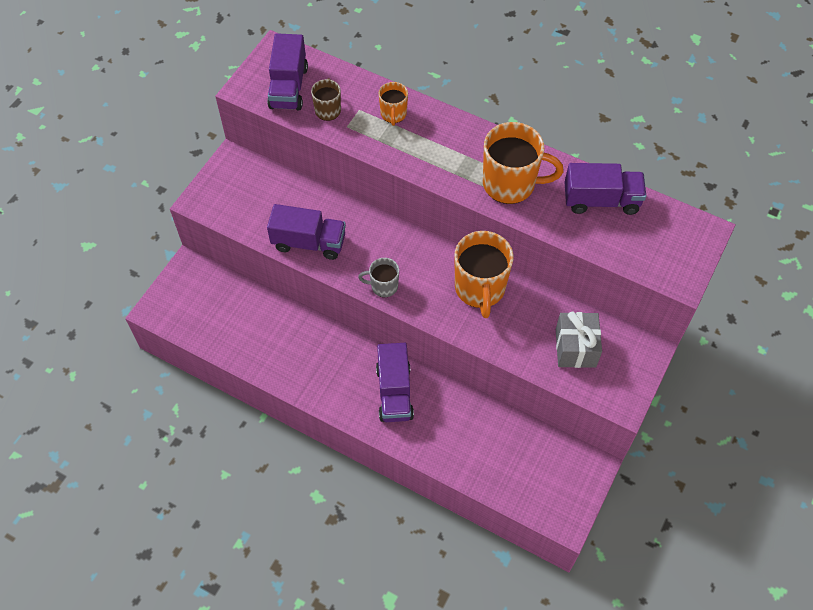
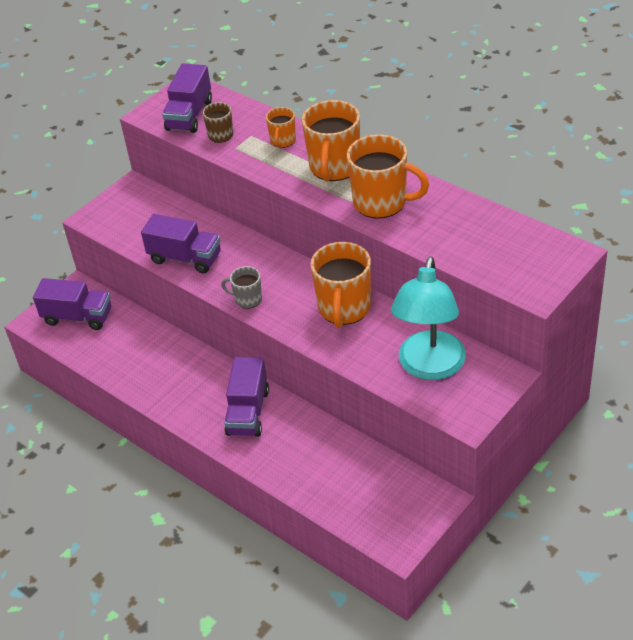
camera: 15 degrees right, 15 degrees down
(453, 144) = (334, 167): none -> orange mug
(575, 348) = (429, 367): grey gift -> turquoise lamp
(601, 200) = (470, 221): purple truck -> purple truck (78, 317)

